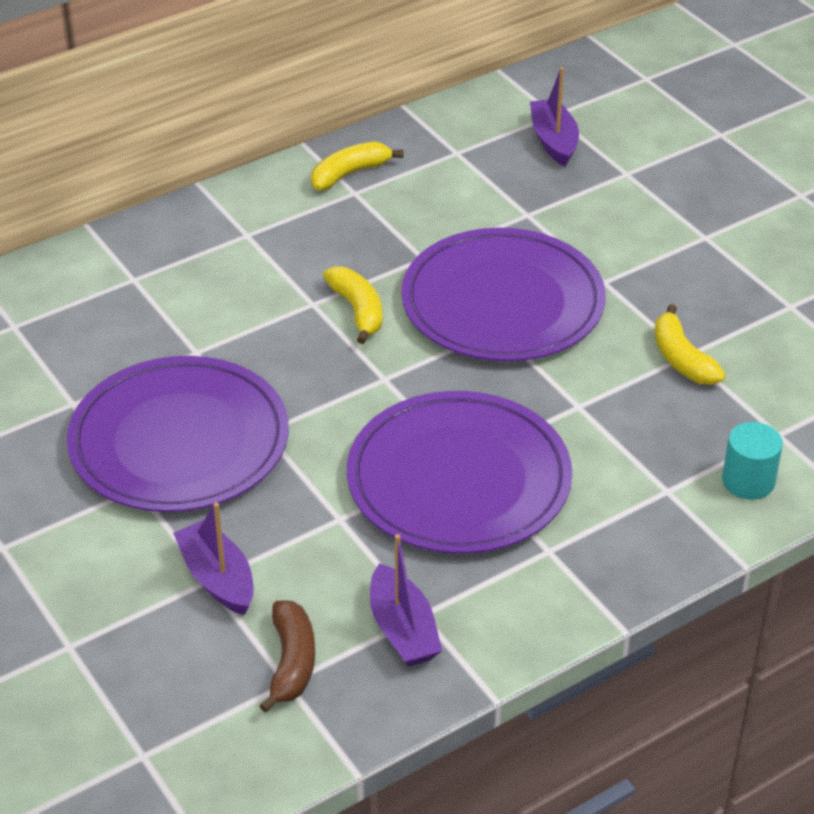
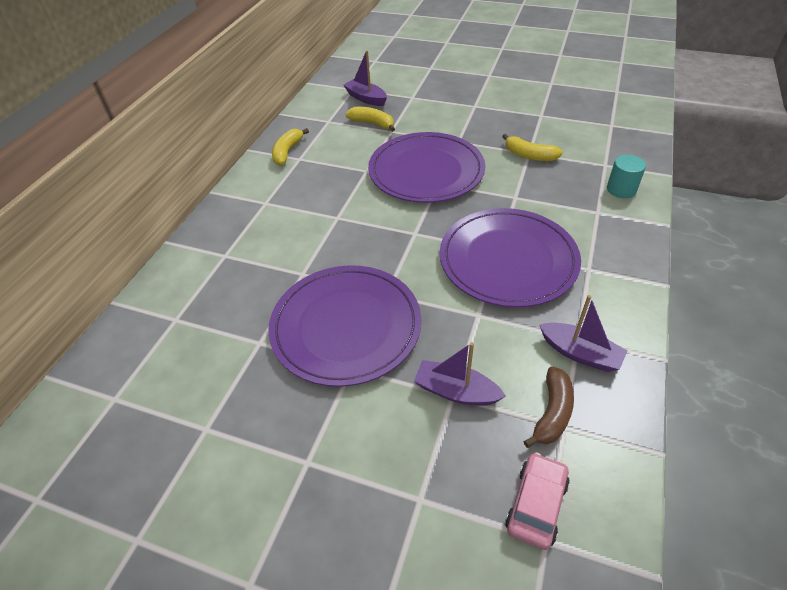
camera: 35 degrees left, 5 degrees up
(170, 723) = (536, 504): none -> pink car
(291, 663) = (552, 413): brown banana -> brown banana turned 60 degrees clockwise
(358, 311) = (364, 209): yellow banana -> yellow banana (372, 123)

